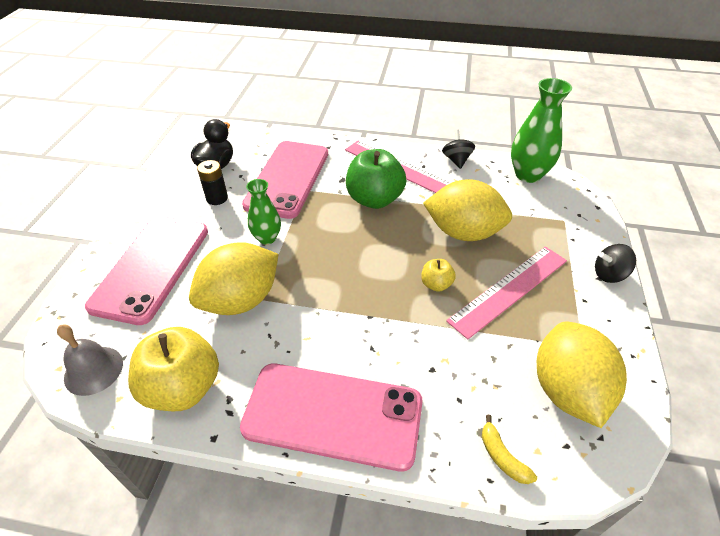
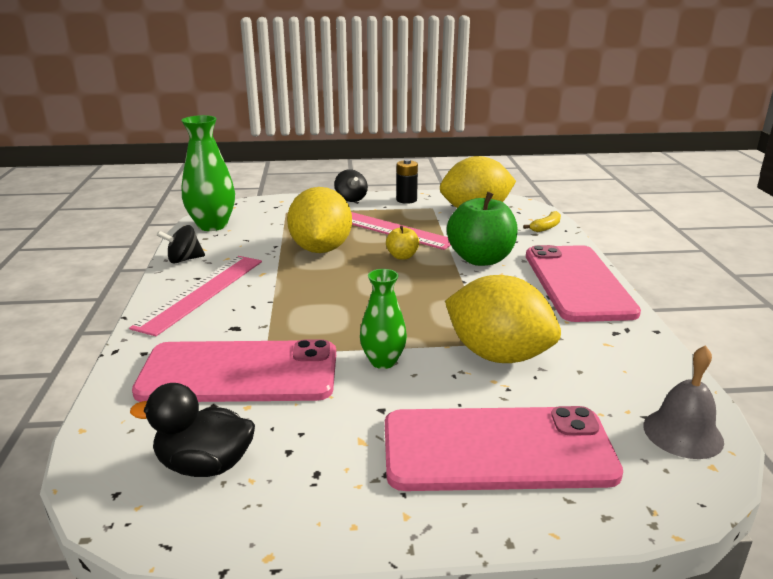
camera: 105 degrees left, 20 degrees down
(183, 387) = (633, 361): yellow apple -> none
(217, 198) = (308, 433): black battery -> black battery (406, 200)
(374, 199) = (276, 300): green apple -> green apple (480, 259)

